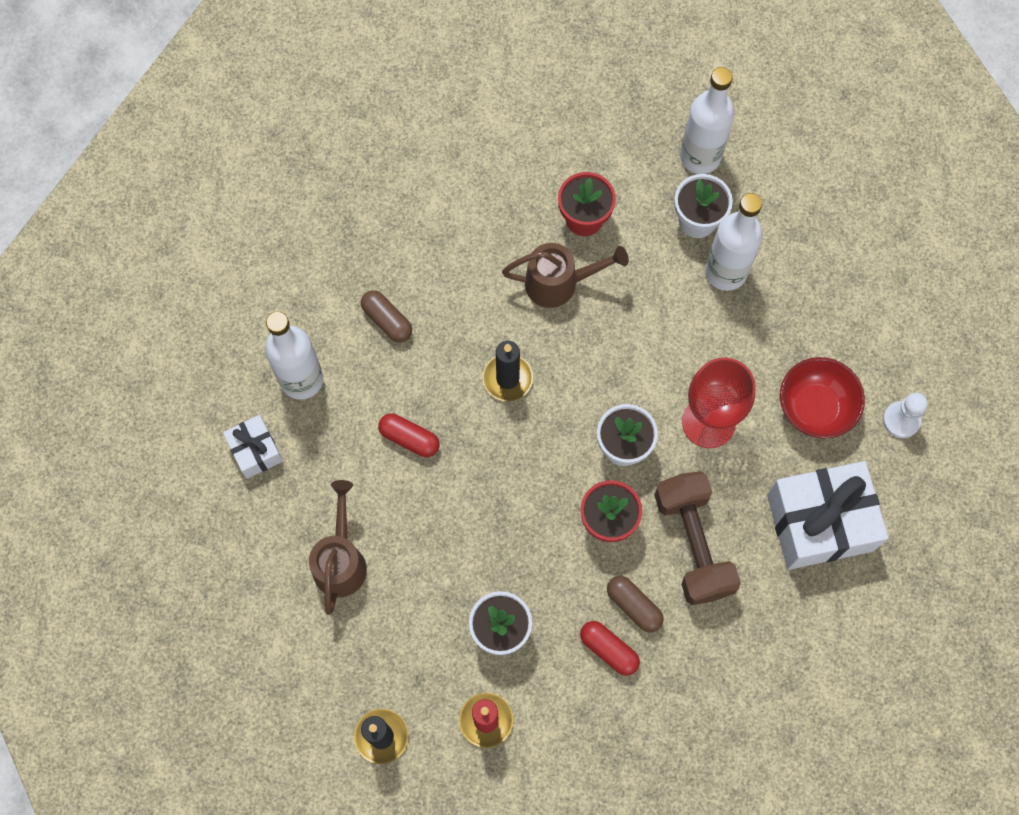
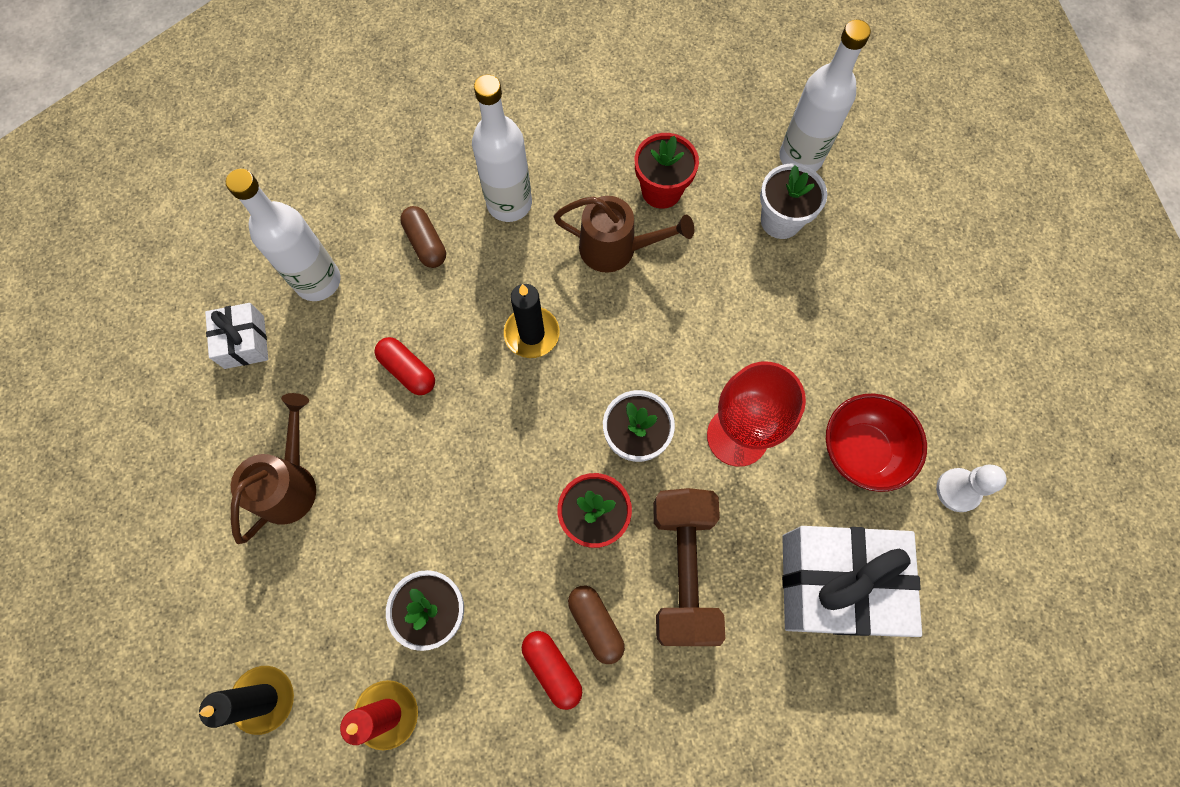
camera: 15 degrees right, 0 degrees up
(725, 272) = (798, 280): white bottle -> white bottle (509, 203)

